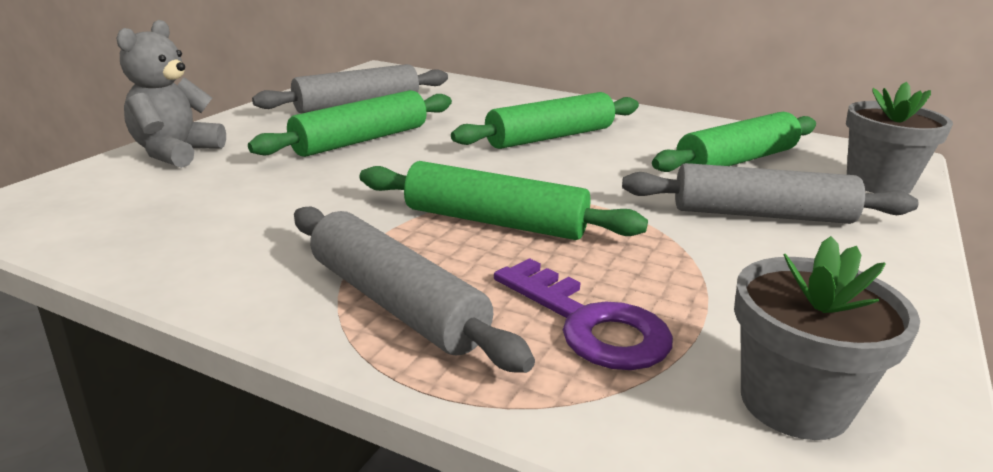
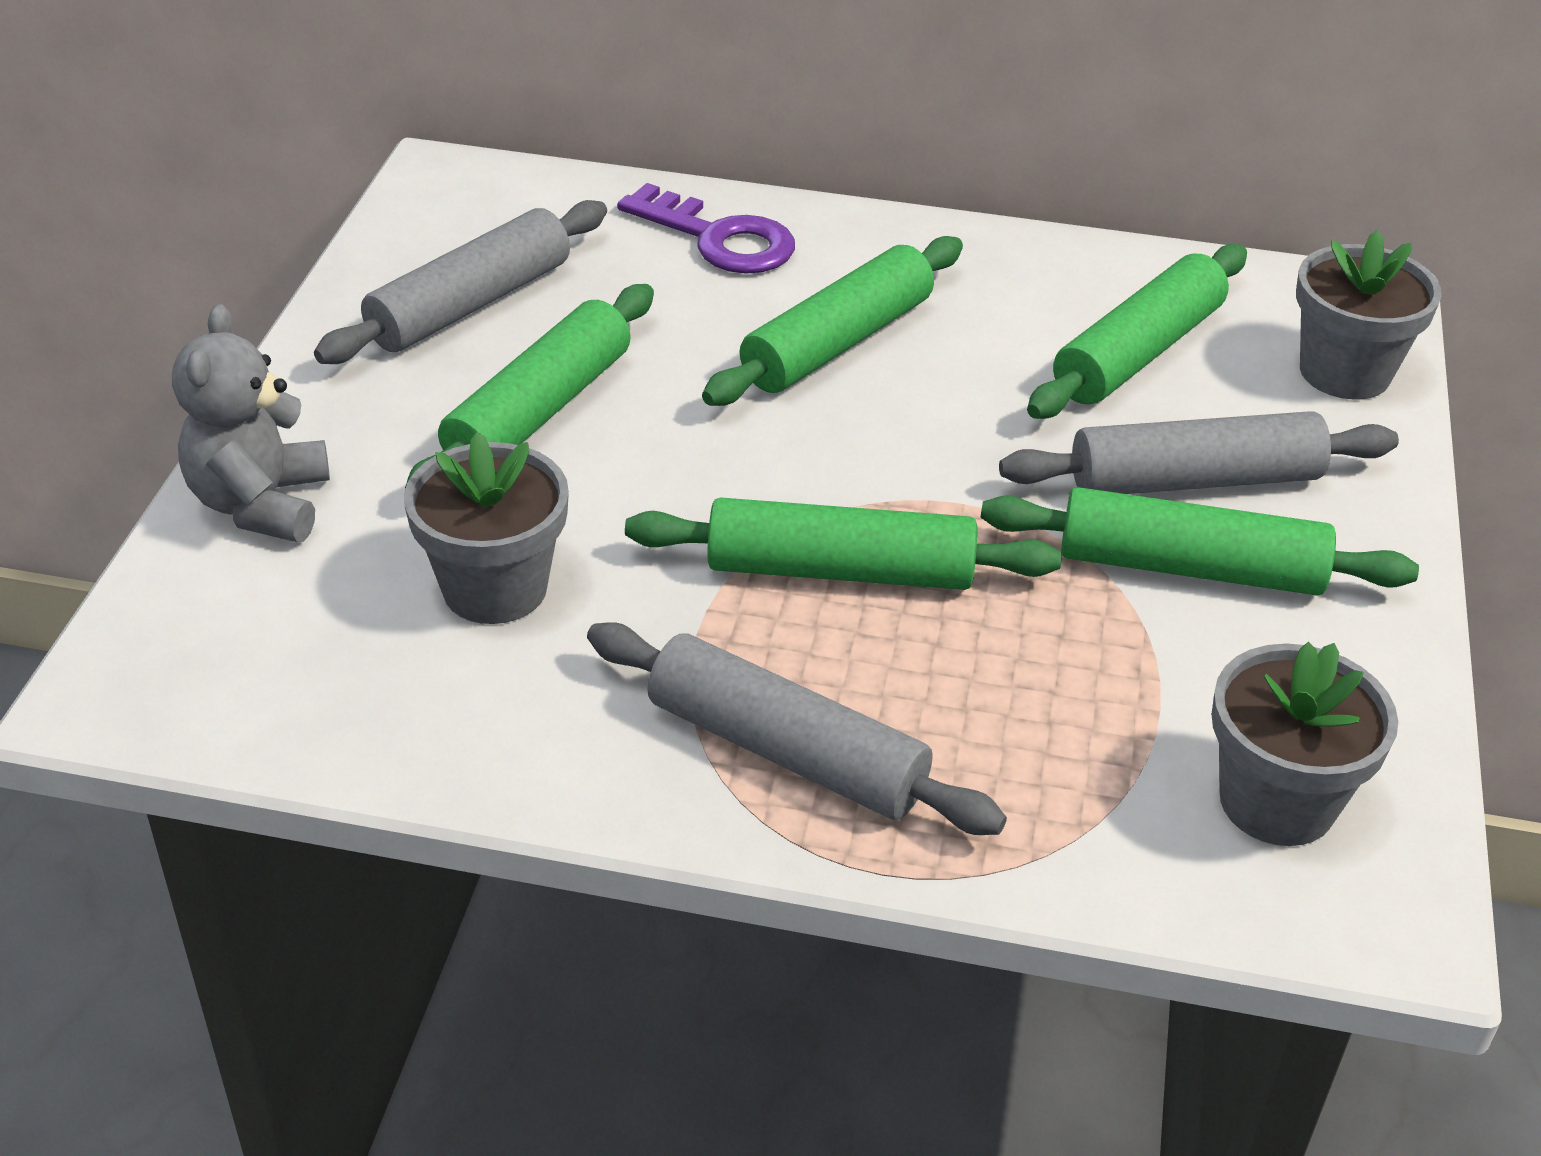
camera: 15 degrees left, 15 degrees up
(270, 200) = (495, 588): none -> grey flower pot
(589, 324) = (1030, 735): purple key -> purple key (719, 239)
(748, 254) = (1190, 567): none -> green rolling pin

